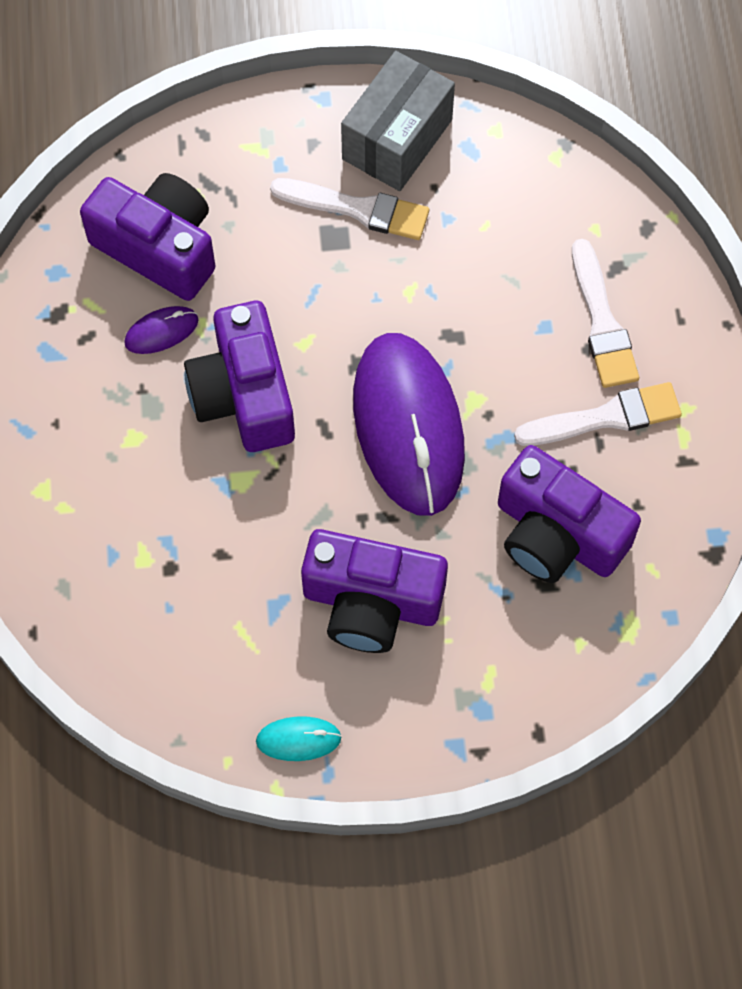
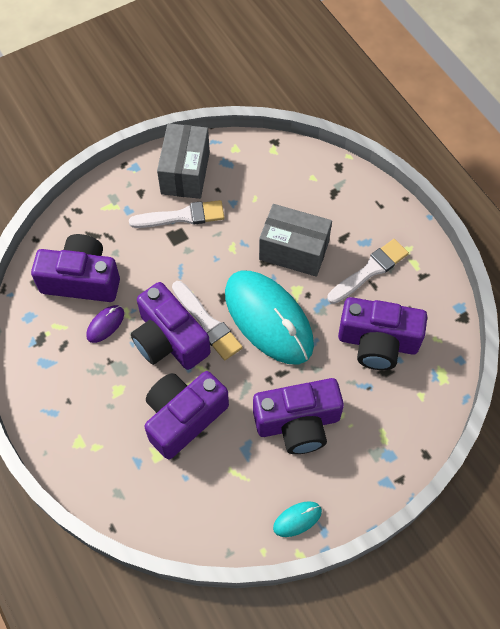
camera: 25 degrees left, 5 degrees down
(208, 520) = (184, 417): none -> purple camera
(408, 426) = (268, 319): purple mouse -> turquoise mouse
(502, 336) = (294, 251): none -> grey box
(602, 321) = (341, 222): white brush -> white brush (207, 323)

